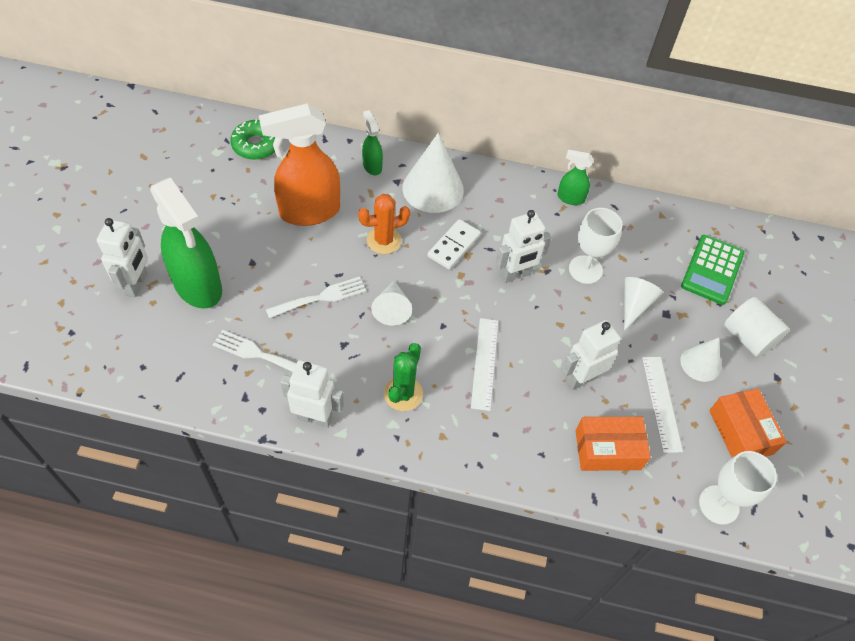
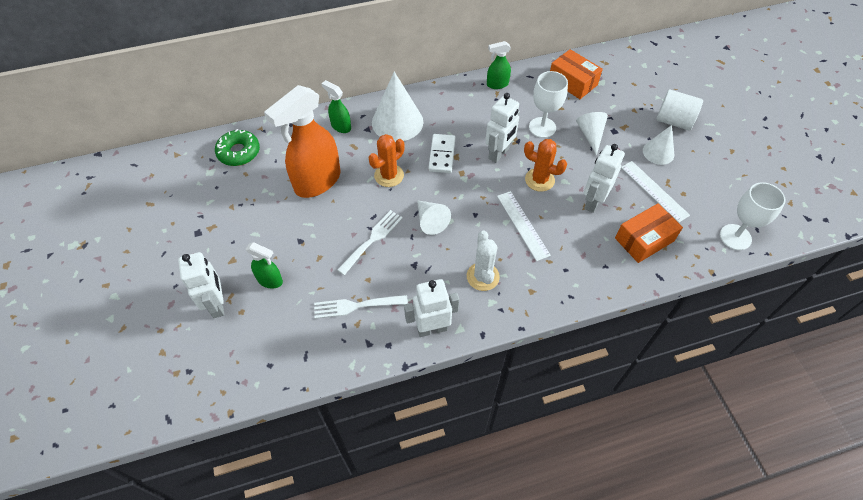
camera: 25 degrees left, 0 degrees up
(198, 286) = (270, 280): green spray bottle -> green spray bottle, size x0.48
(403, 394) = (482, 276): green cactus -> white cactus
(539, 325) = (539, 180): none -> orange cactus
(712, 270) = (621, 88): green calculator -> none
(740, 432) = (713, 184): orange box -> orange box (572, 82)

